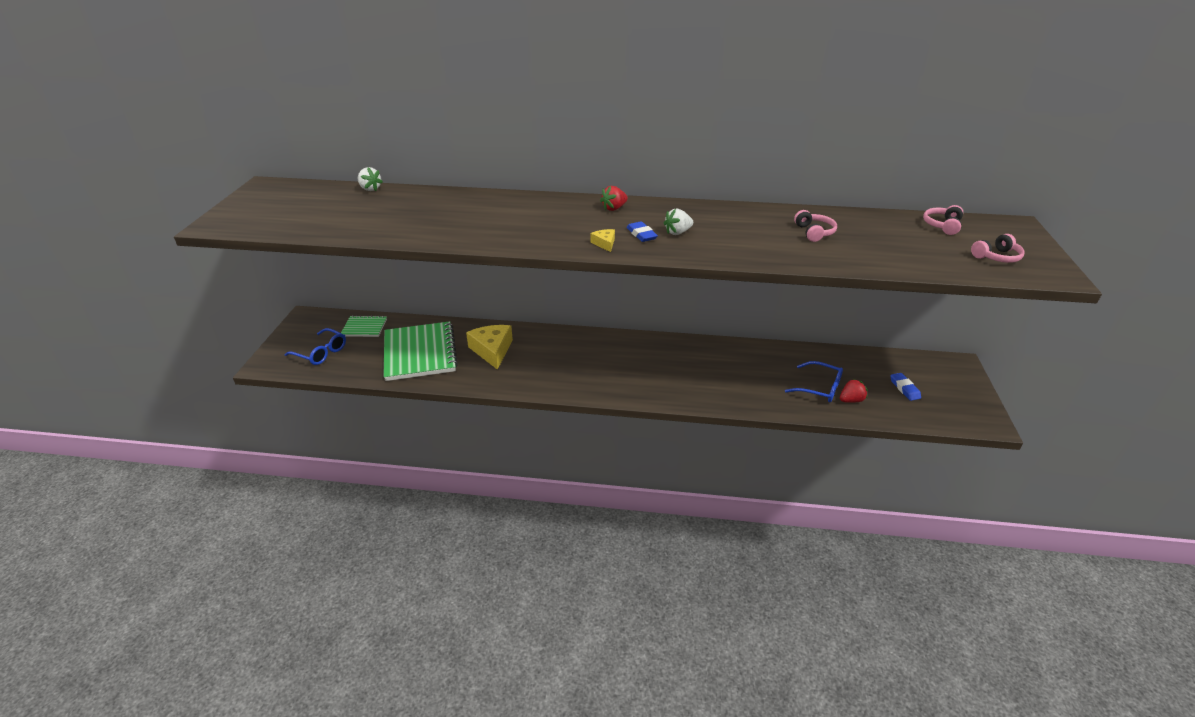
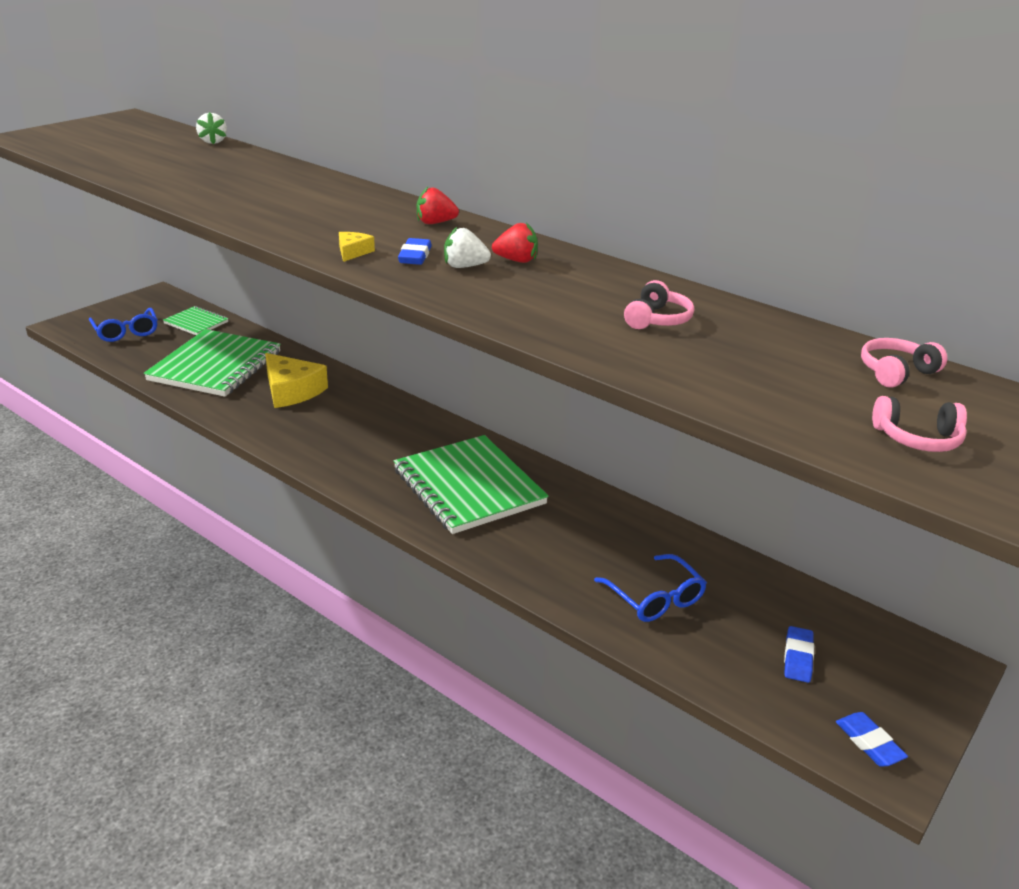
camera: 30 degrees right, 5 degrees down
(492, 350) = (291, 391): yellow cheese -> yellow cheese turned 120 degrees clockwise
(666, 368) = (468, 487): none -> green notebook
(851, 400) = (684, 634): red strawberry -> red strawberry (516, 260)
(968, 414) = (869, 743): none -> blue eraser

